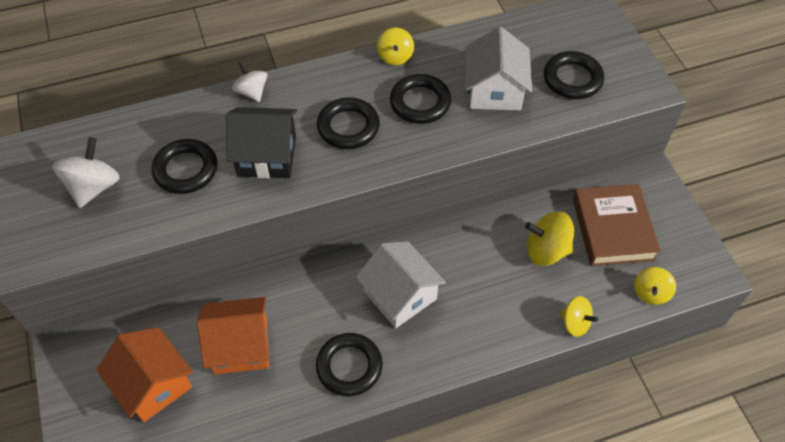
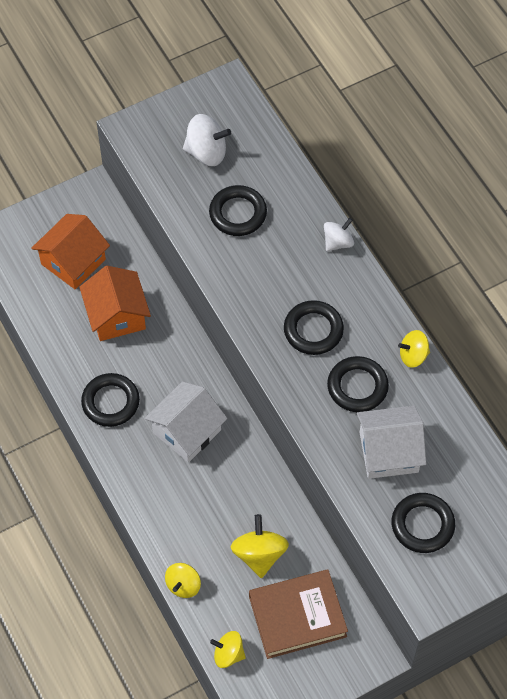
camera: 80 degrees right, 5 degrees up
(267, 156) = (266, 271): black house -> none

